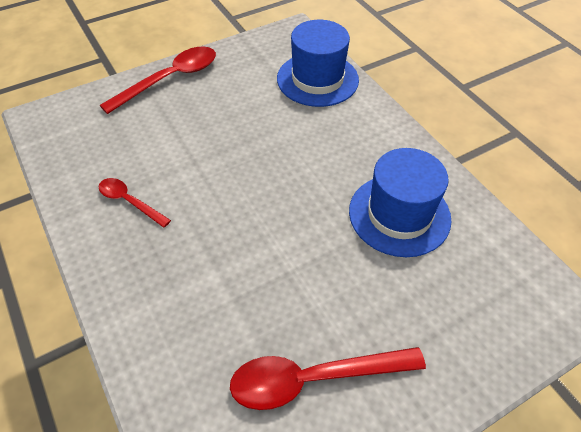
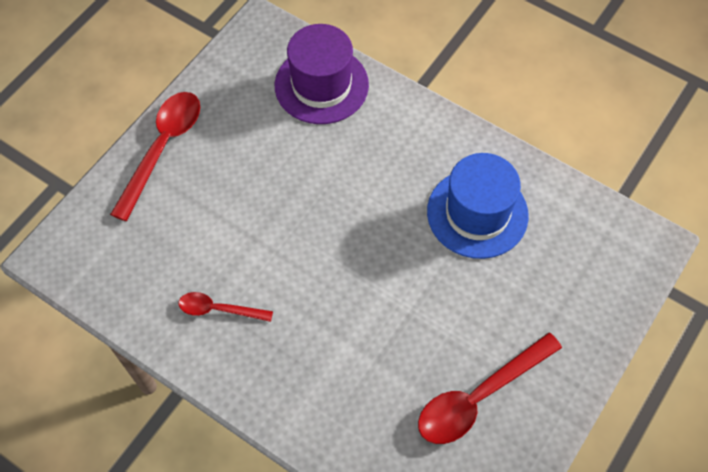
camera: 25 degrees left, 10 degrees up
(317, 79) = (321, 85): blue hat -> purple hat

